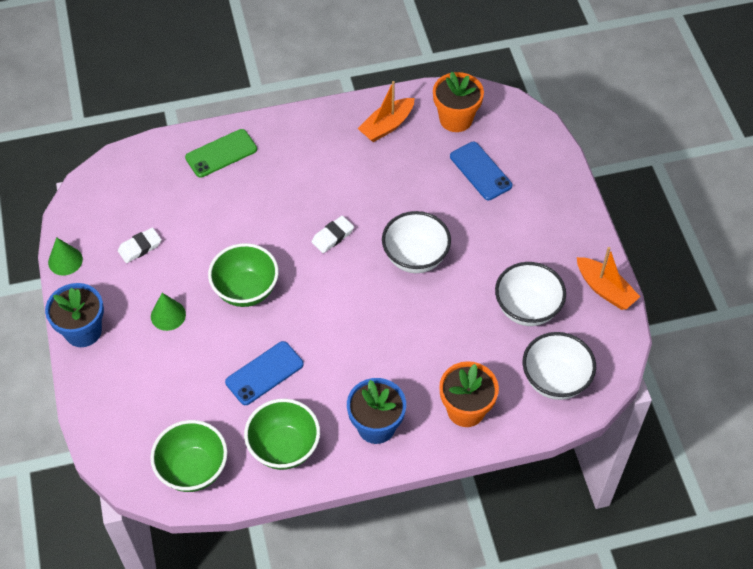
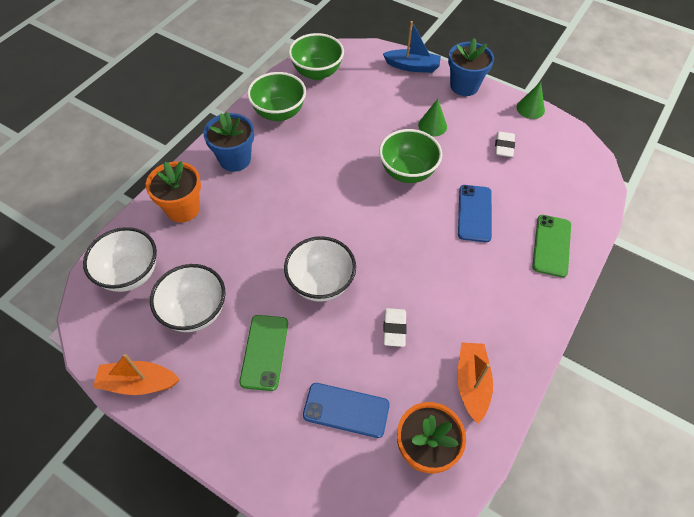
camera: 135 degrees right, 0 degrees up
(96, 395) = (412, 66): none -> blue boat
(264, 373) = (336, 138): blue phone -> blue phone (474, 213)
(332, 236) = (398, 250): white eraser -> white eraser (394, 329)
(501, 243) = (264, 352): none -> green phone

